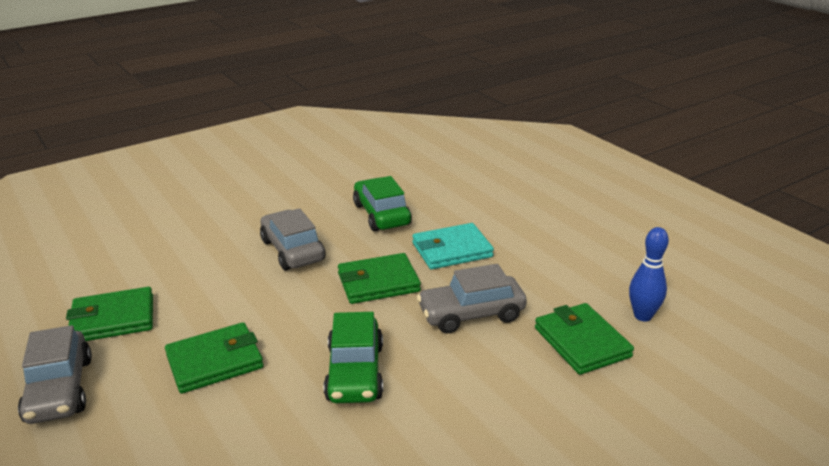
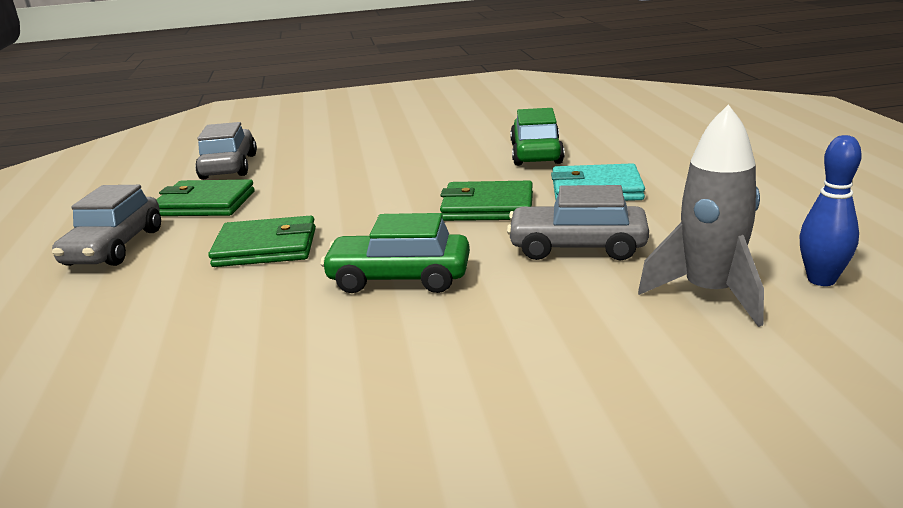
camera: 25 degrees right, 5 degrees down
(292, 250) = (417, 172): grey car -> grey car (229, 166)
(355, 372) = (399, 278): green car -> green car turned 75 degrees clockwise
(582, 342) = (709, 293): green wallet -> grey rocket

